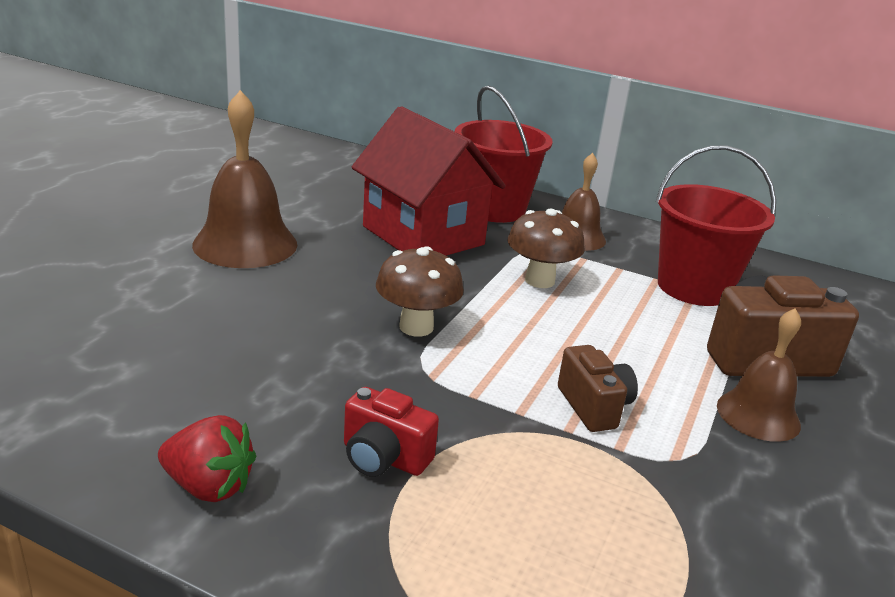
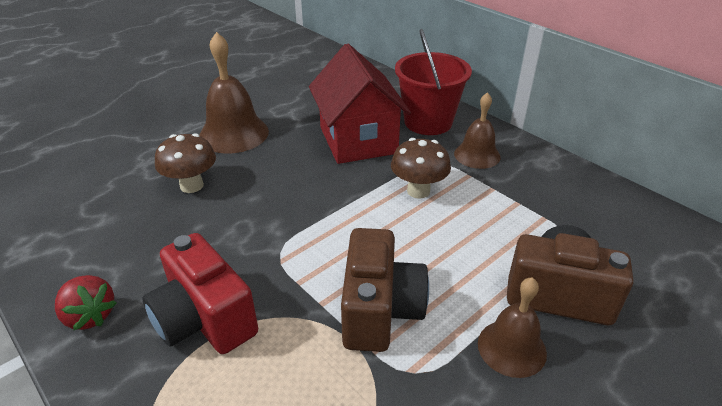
camera: 25 degrees right, 10 degrees up
(384, 458) = (204, 319): red camera -> red camera, size x1.71
(416, 327) = (299, 217): brown mushroom -> brown mushroom (192, 186)
(594, 407) = (380, 310): brown camera -> brown camera, size x1.71
(693, 287) = (544, 215): red bucket -> none

